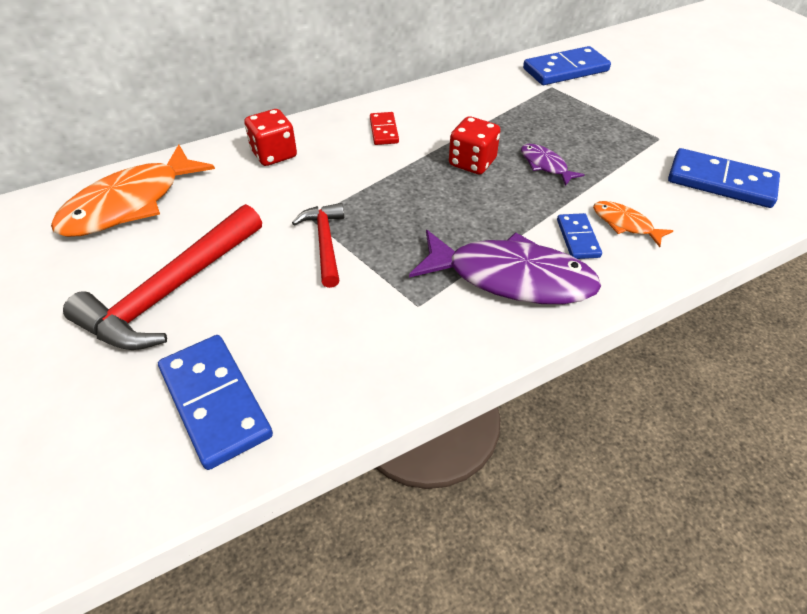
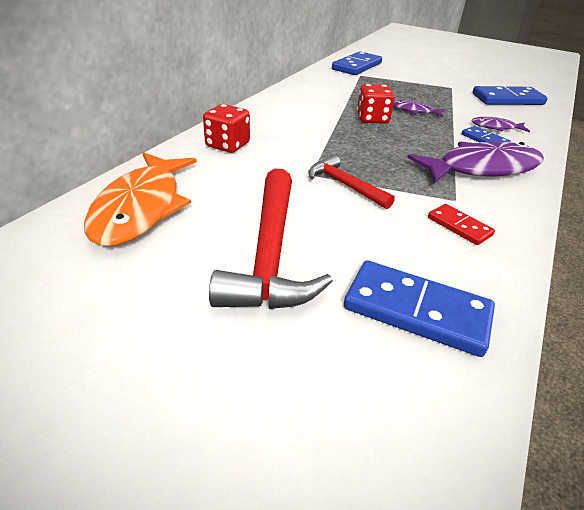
camera: 35 degrees left, 10 degrees down
(383, 130) = (290, 115): red domino -> red domino (459, 226)
(625, 224) = (496, 127): orange fish -> purple fish

